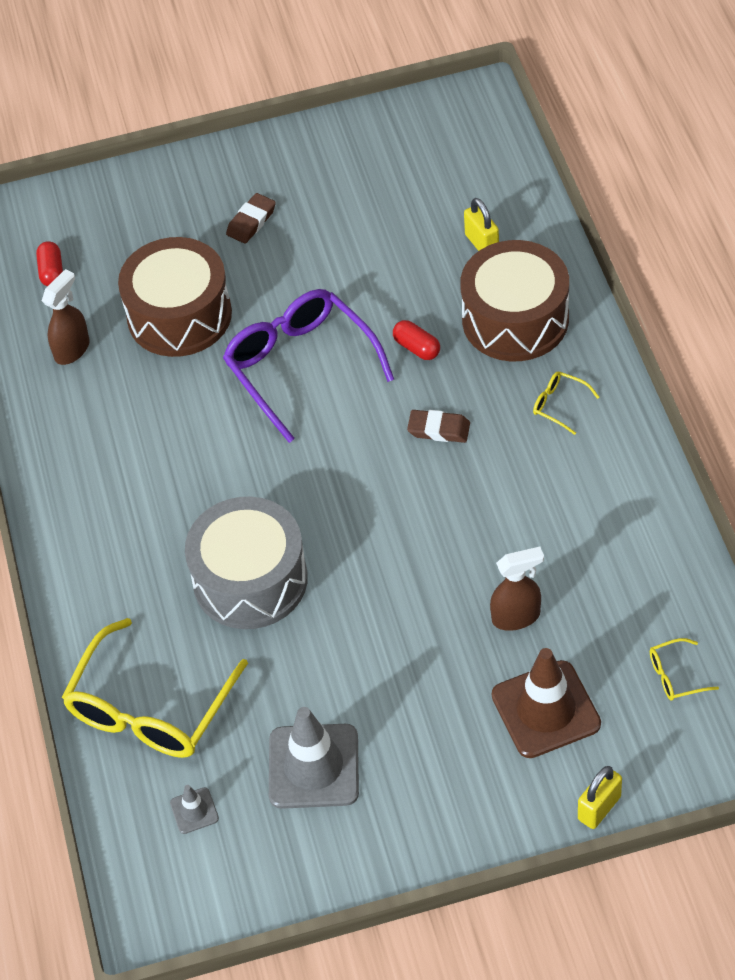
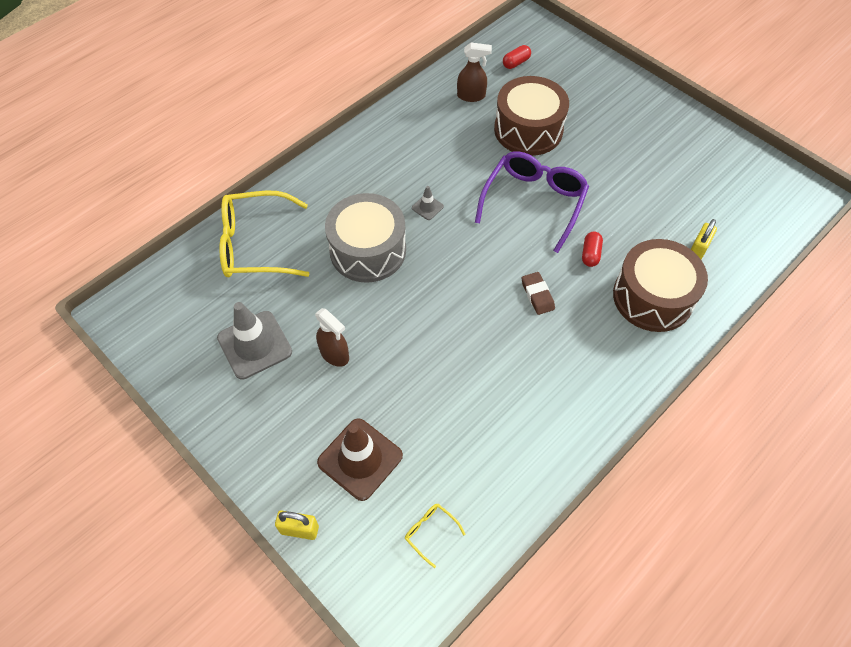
camera: 55 degrees right, 5 degrees up
(194, 811) = (197, 299): grey traffic cone -> grey traffic cone (427, 207)
(251, 221) = (619, 130): brown eraser -> none
(516, 617) = (422, 407): brown spray bottle -> brown spray bottle (334, 354)
(560, 405) = (604, 355): yellow glasses -> none

